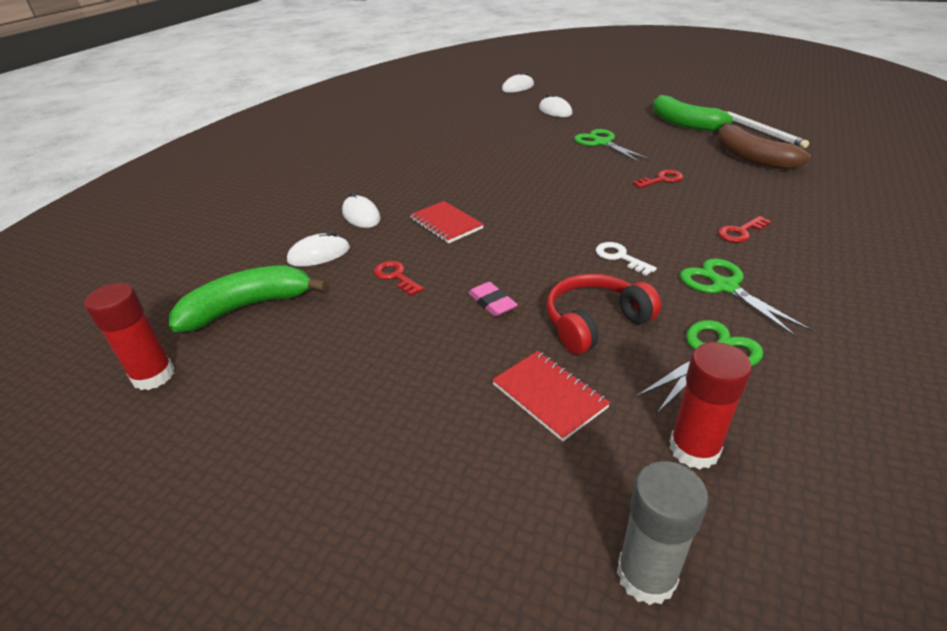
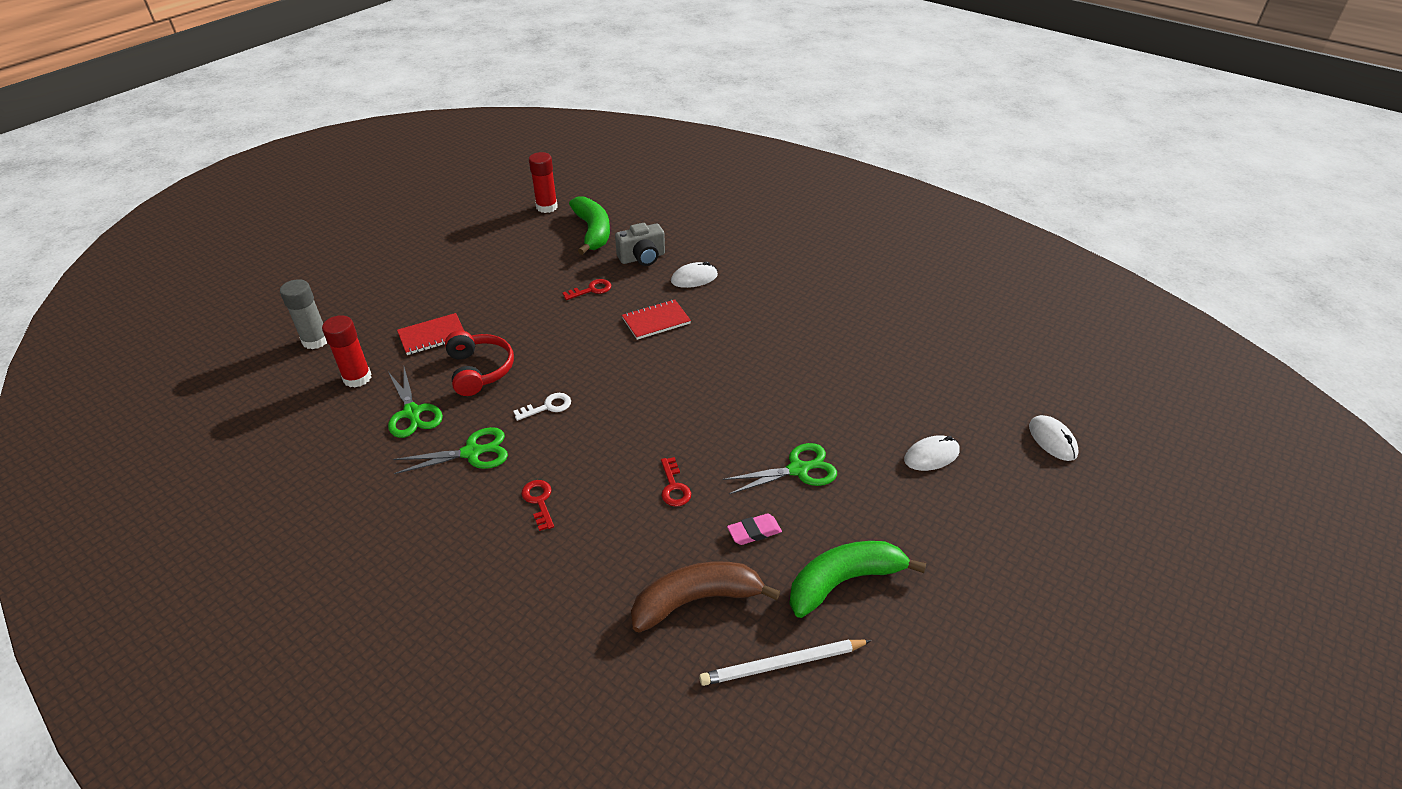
camera: 100 degrees right, 5 degrees up
(319, 254) = (642, 258): white mouse -> grey camera
(492, 303) = (532, 328): pink eraser -> pink eraser (754, 532)

